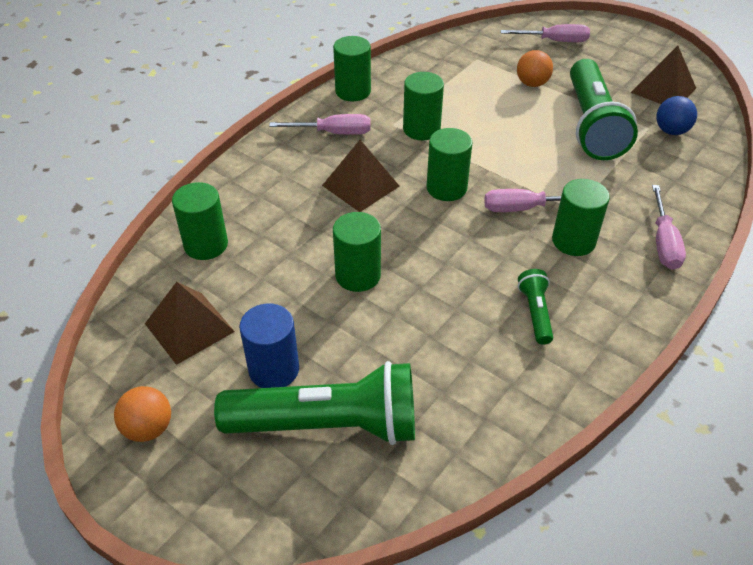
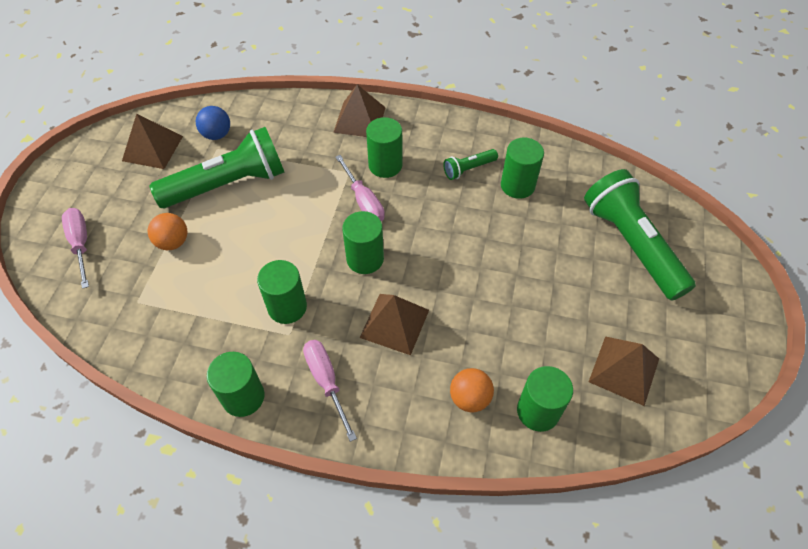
camera: 115 degrees left, 10 degrees up
(148, 428) = (714, 344): orange ball -> orange ball (470, 398)
(274, 369) = (616, 294): blue cylinder -> none
(358, 275) = (499, 281): green cylinder -> green cylinder (517, 185)
(663, 242) = (359, 119): pink screwdriver -> brown pyramid

